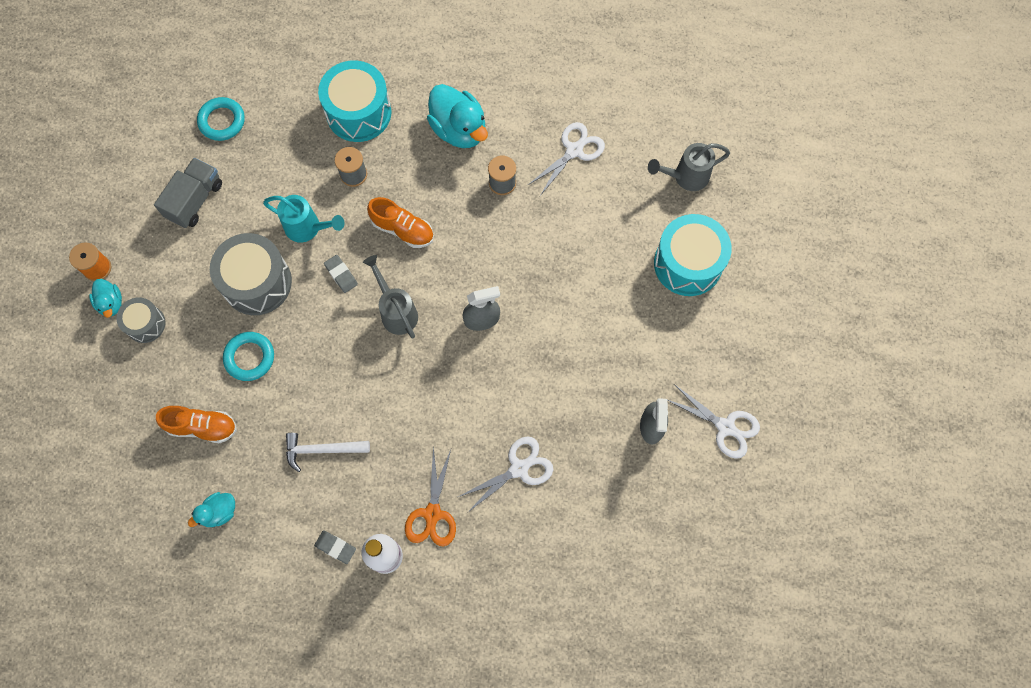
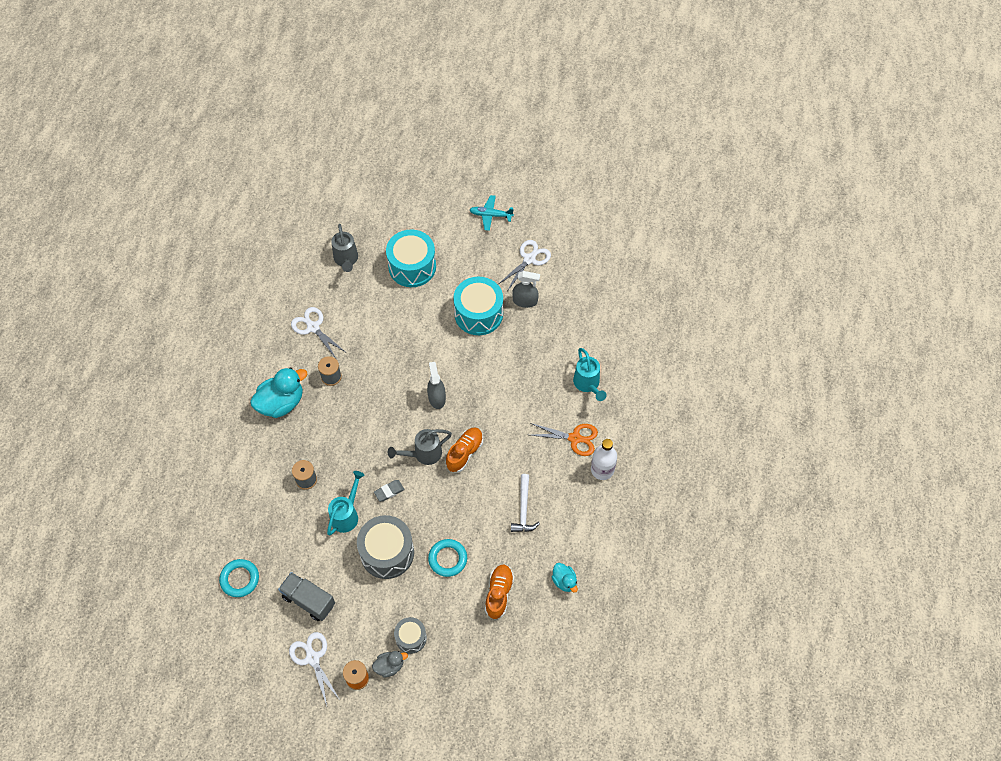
camera: 85 degrees left, 10 degrees down
(111, 303) = (389, 666): turquoise duck -> grey duck
(335, 547) = (594, 502): grey eraser -> none
(358, 112) = (252, 474): turquoise drum -> turquoise drum (478, 314)
(403, 229) = (358, 446): orange shoe -> orange shoe (464, 453)
(519, 468) = (547, 382): white scissors -> white scissors (312, 658)
(521, 528) = (588, 384): none -> turquoise watering can
(795, 364) = (490, 215): none -> turquoise plane

